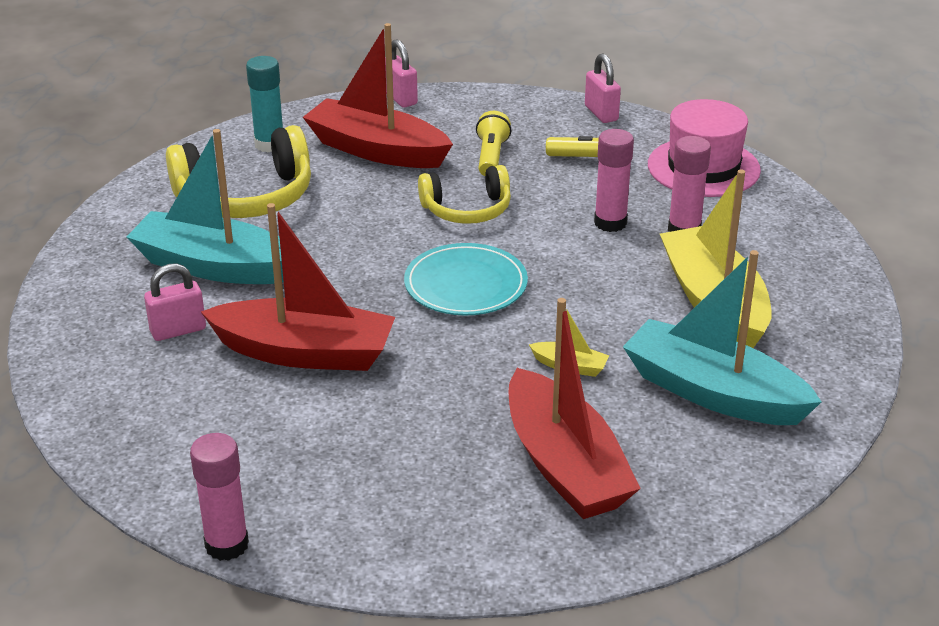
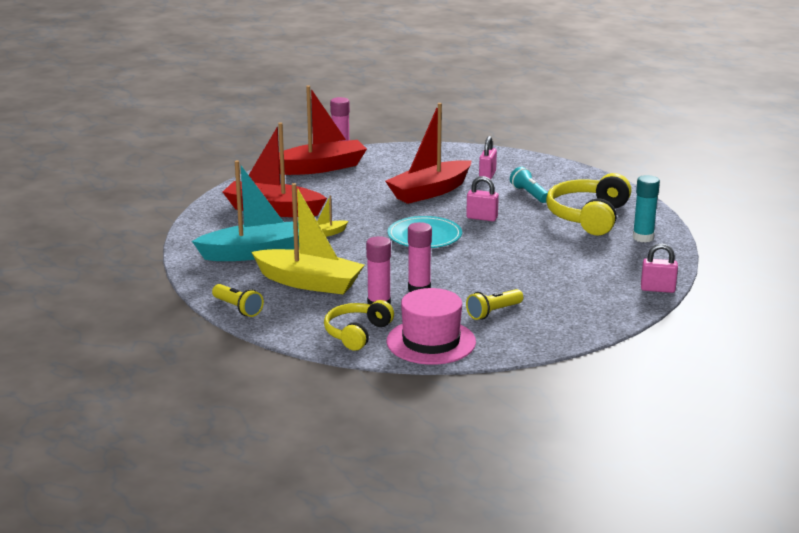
camera: 130 degrees right, 10 degrees down
(215, 266) = (529, 194): turquoise boat -> turquoise flashlight
(377, 150) = (595, 261): red boat -> red boat (321, 167)
(467, 210) = (492, 260): yellow headphones -> yellow headphones (357, 333)
(491, 157) = (541, 287): yellow flashlight -> yellow flashlight (238, 308)
(601, 113) = (547, 341): pink padlock -> pink padlock (482, 218)

